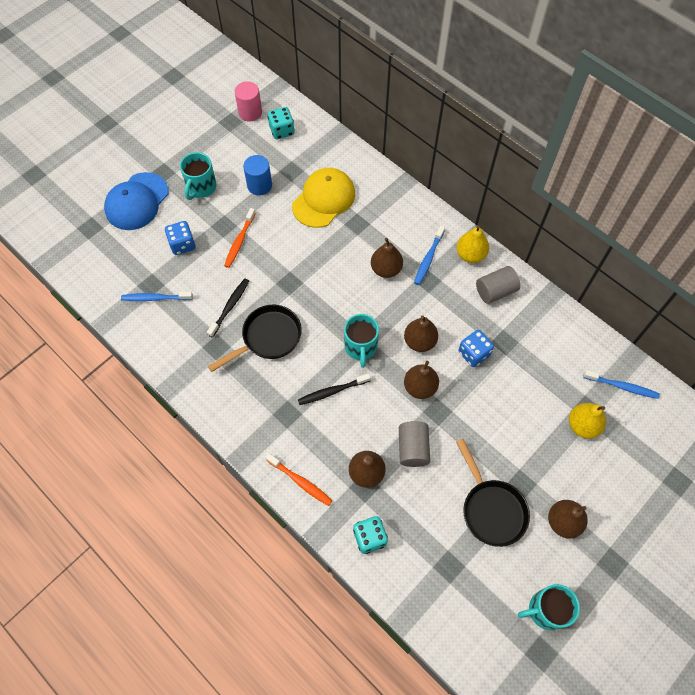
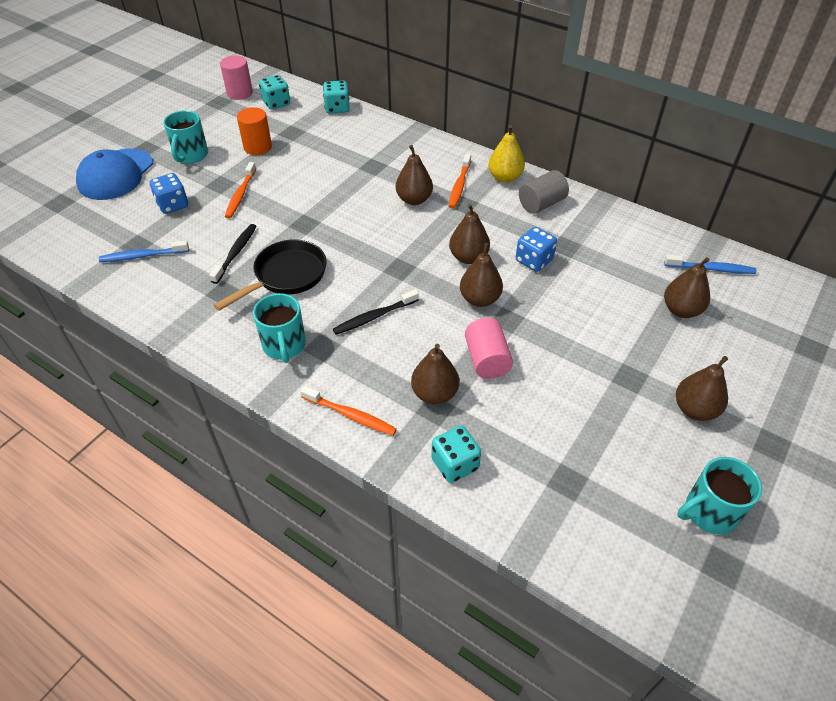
camera: 10 degrees left, 15 degrees down
(259, 185) = (257, 147): blue cylinder -> orange cylinder
(323, 199) = (332, 151): yellow cap -> none
(336, 145) = (337, 108): none -> turquoise dice
(360, 347) = (400, 271): turquoise mug -> turquoise mug (284, 346)
(413, 448) = (486, 360): grey cylinder -> pink cylinder
(428, 258) = (459, 186): blue toothbrush -> orange toothbrush
(491, 509) = (602, 409): black pan -> none
(582, 425) = (681, 310): yellow pear -> brown pear

